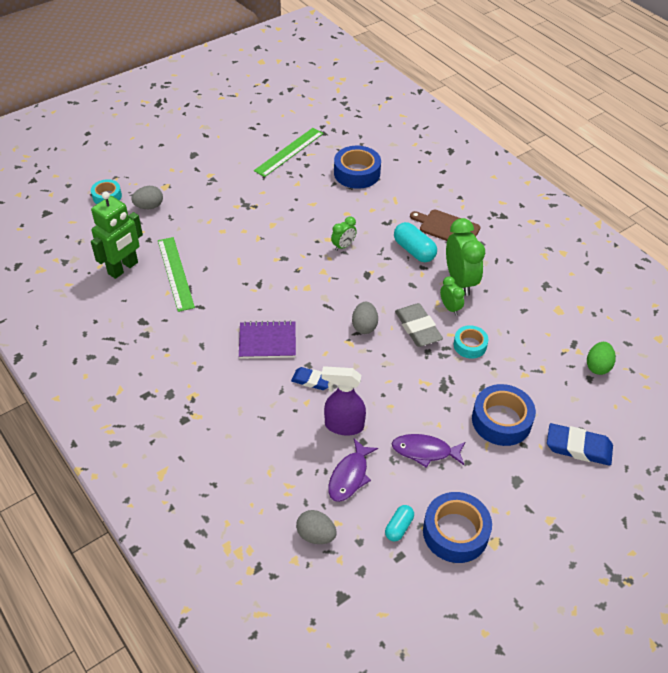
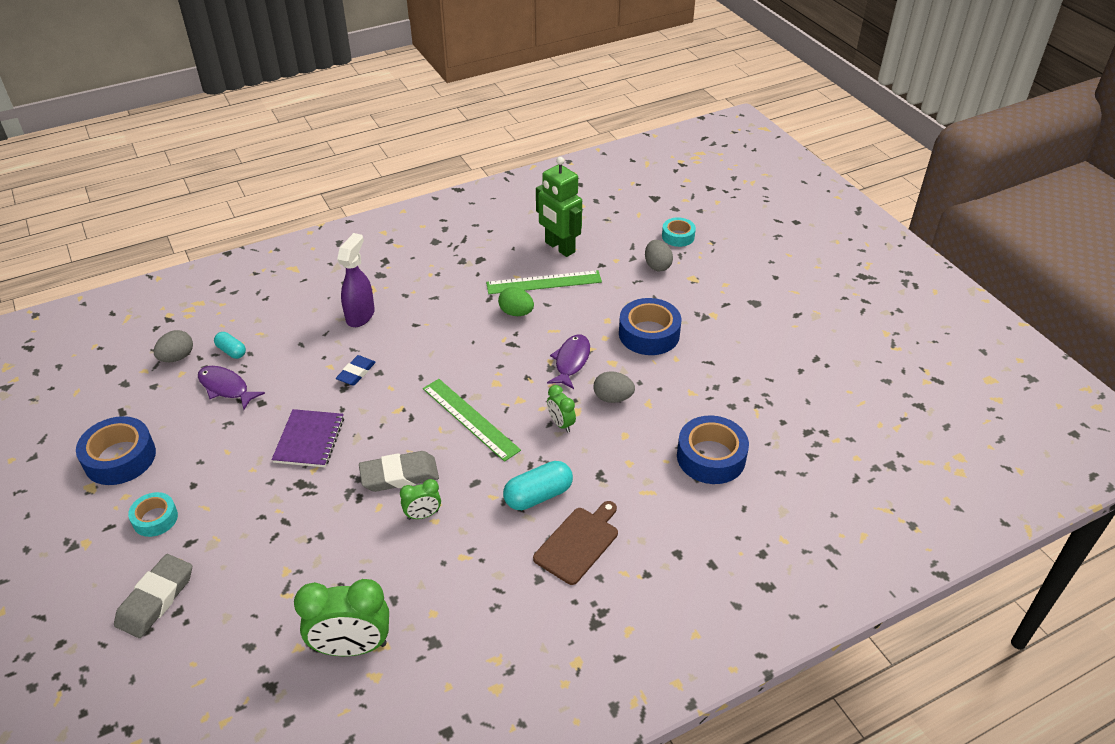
camera: 100 degrees right, 5 degrees down
(267, 341) = (423, 344): purple notebook -> purple notebook (309, 440)
(289, 152) = (761, 390): green ruler -> green ruler (470, 418)
(343, 426) = (287, 390): purple spray bottle -> purple spray bottle (360, 315)
(364, 326) = (418, 425): grey egg -> grey egg (613, 398)
(399, 527) = (151, 416): turquoise capsule -> turquoise capsule (231, 351)
(425, 451) = (224, 451): purple fish -> purple fish (571, 361)
(460, 281) = (468, 536): green clock -> green clock (352, 647)
(470, 345) = (353, 523): turquoise tape -> turquoise tape (155, 519)
(501, 420) = (230, 529): blue tape -> blue tape (649, 334)
(578, 447) = (155, 599): blue eraser -> grey eraser
(598, 366) = (264, 663): green egg -> green egg (516, 313)

